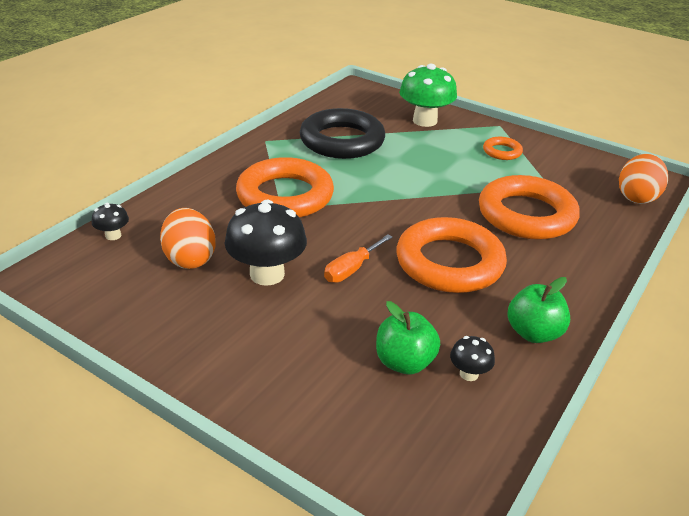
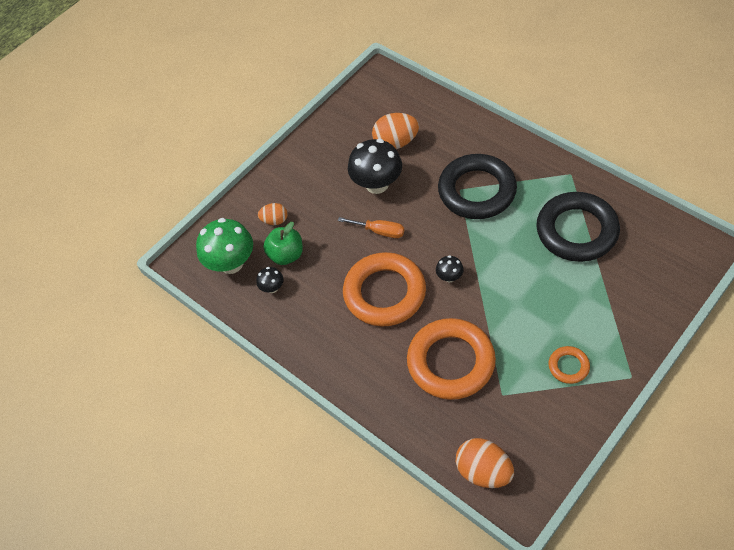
camera: 105 degrees right, 20 degrees up
(113, 235) = (423, 100): black mushroom -> black mushroom (449, 277)
(285, 196) = (477, 191): orange ring -> black ring
(336, 383) = (275, 220): none -> orange egg
(351, 269) = (379, 231): orange screwdriver -> orange screwdriver turned 150 degrees clockwise
(425, 121) = (631, 305): green mushroom -> green mushroom (231, 263)
(533, 333) = (303, 332): green apple -> none

